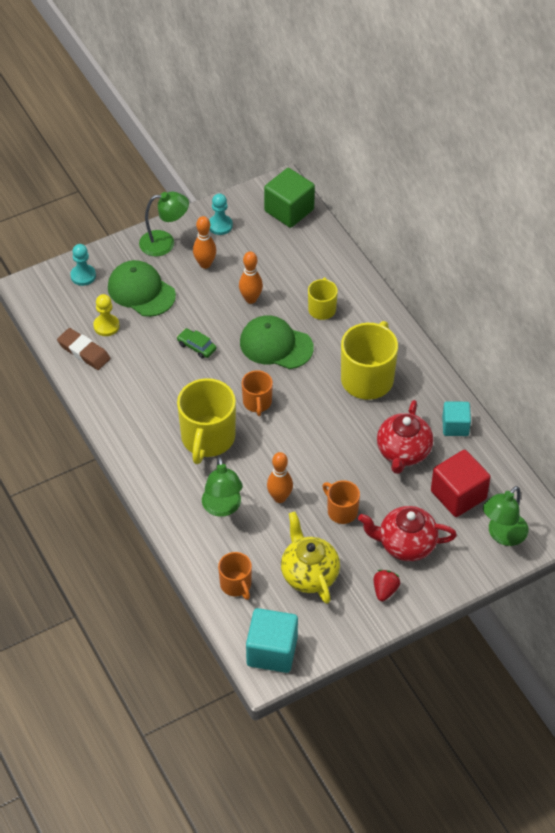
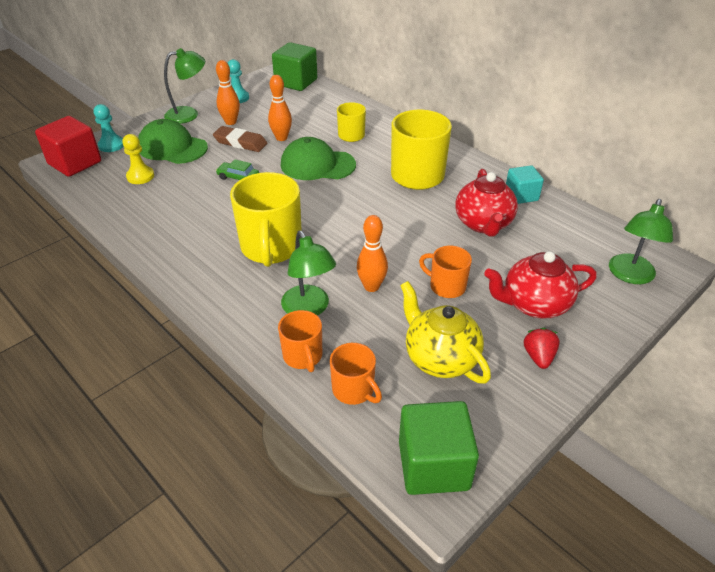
camera: 15 degrees left, 10 degrees down
(84, 351) = (118, 199): brown eraser -> brown eraser (240, 142)
(257, 402) = (315, 209): orange mug -> orange mug (303, 356)
(272, 651) = (433, 465): turquoise cube -> green cube
(458, 495) = (560, 249): red cube -> red cube (75, 163)

